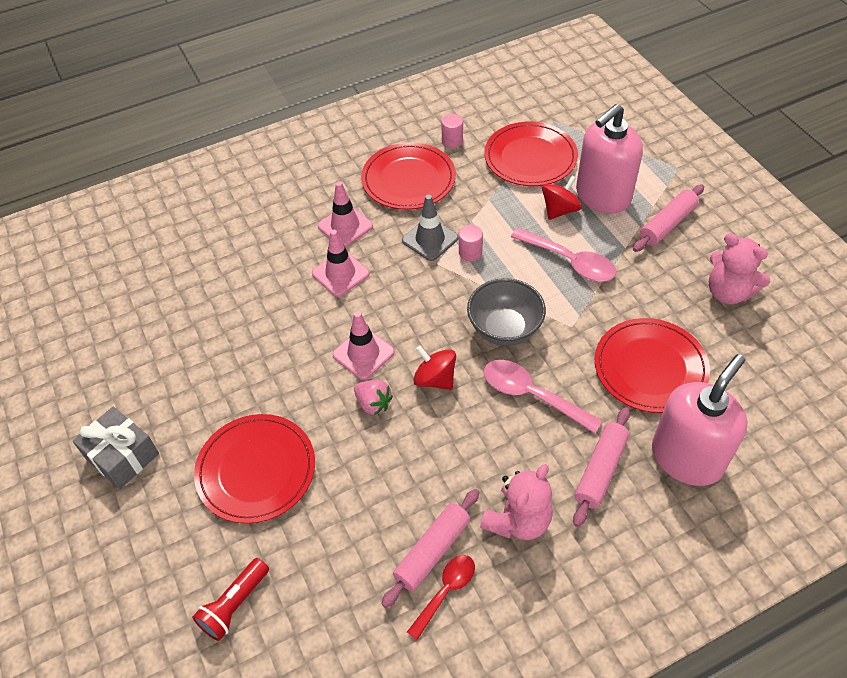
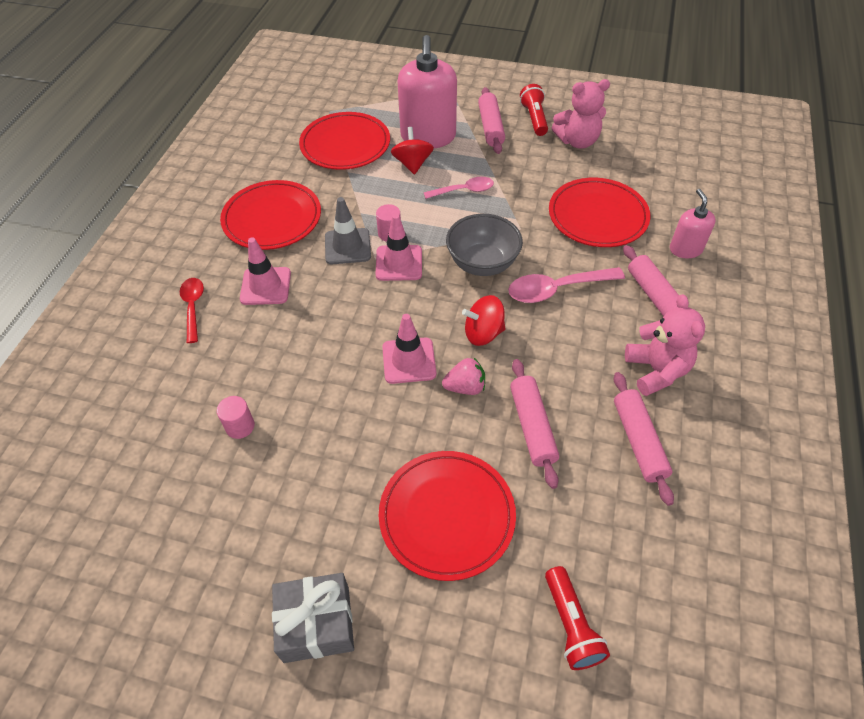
camera: 50 degrees left, 0 degrees up
(340, 274) = (310, 322): pink traffic cone -> pink traffic cone (399, 263)
(378, 470) = (532, 426): none -> pink rolling pin
(445, 592) = (681, 457): red spoon -> red spoon (193, 307)
(452, 140) = (269, 170): pink cylinder -> pink cylinder (240, 426)
(569, 261) = (464, 191): pink spoon -> pink spoon, size x0.66
(687, 457) = (685, 249): pink soap dispenser -> pink soap dispenser, size x0.53
(717, 244) = (534, 118): none -> red flashlight

